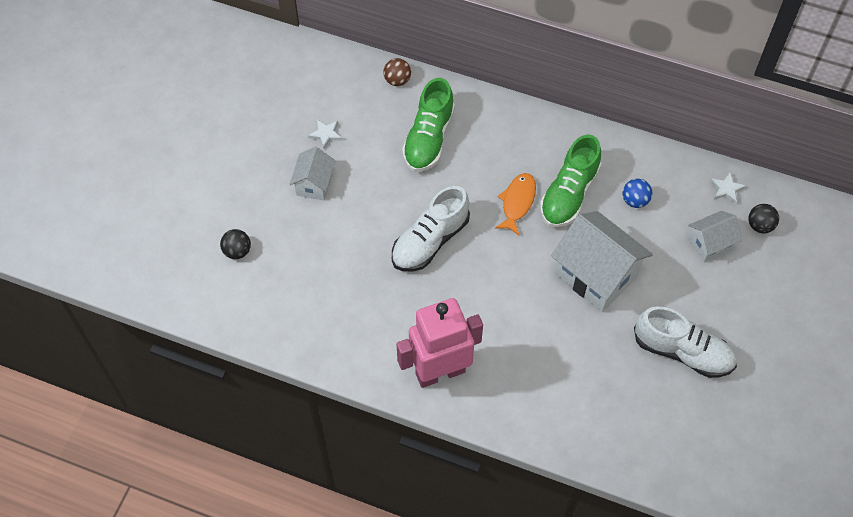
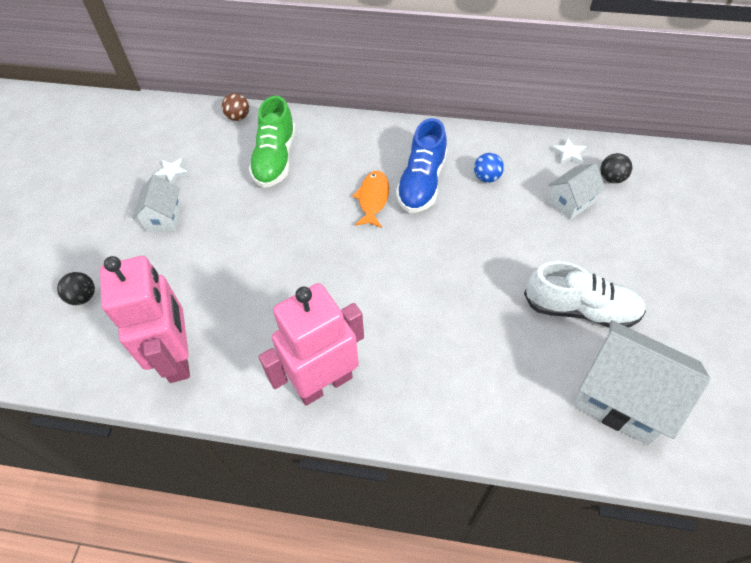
camera: 10 degrees left, 5 degrees down
(318, 324) = (178, 357): none -> pink robot
(430, 241) = (291, 250): white shoe -> none
(569, 194) = (422, 183): green shoe -> blue shoe
(596, 275) = (468, 251): white house -> white house (621, 397)

